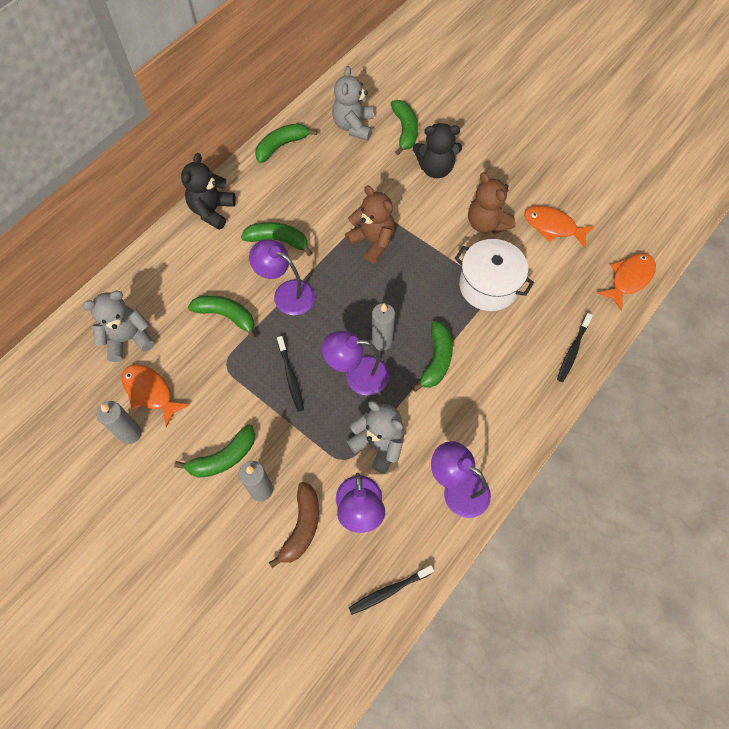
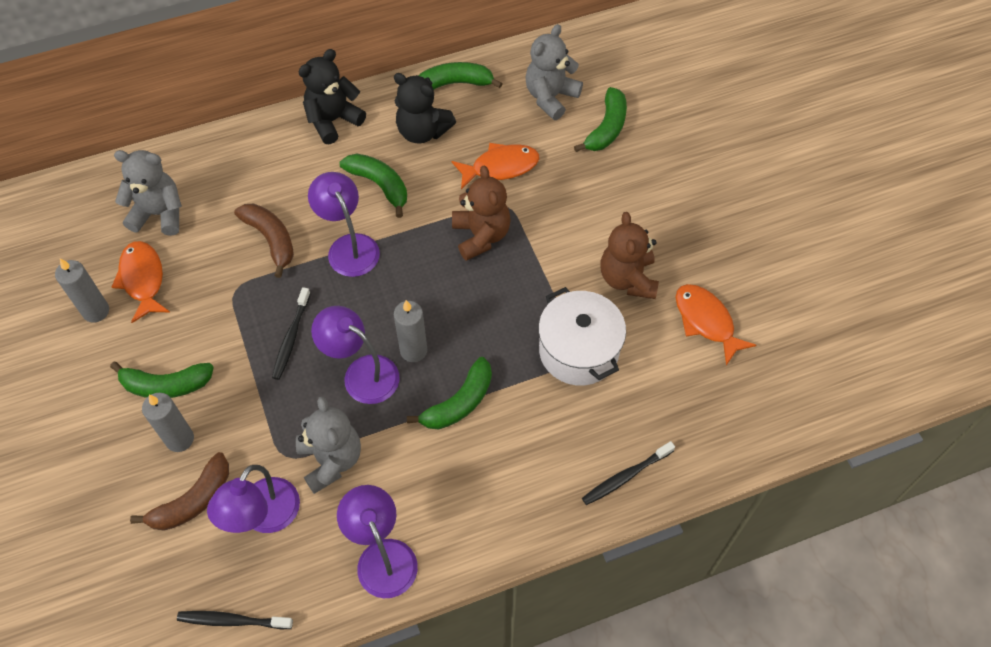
camera: 30 degrees right, 5 degrees down
(227, 316) = (271, 239): green banana -> brown banana
(435, 168) = (612, 187): black teddy bear -> black teddy bear (422, 131)
(629, 279) = (758, 429): orange fish -> orange fish (500, 167)

